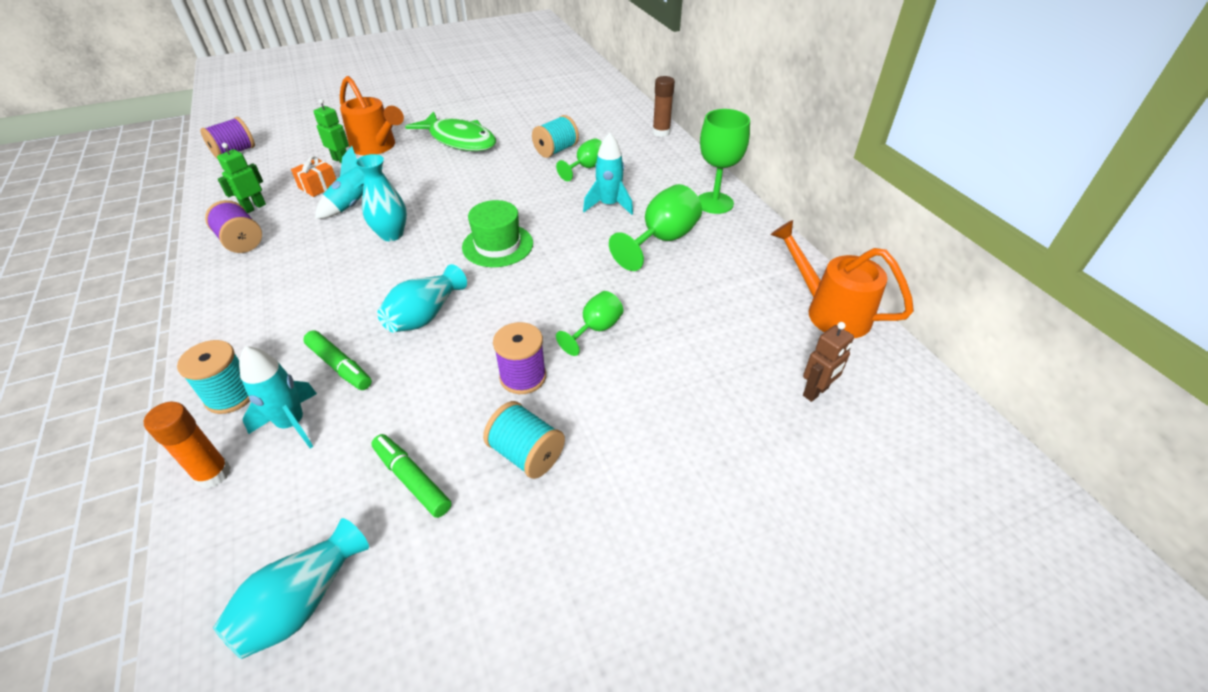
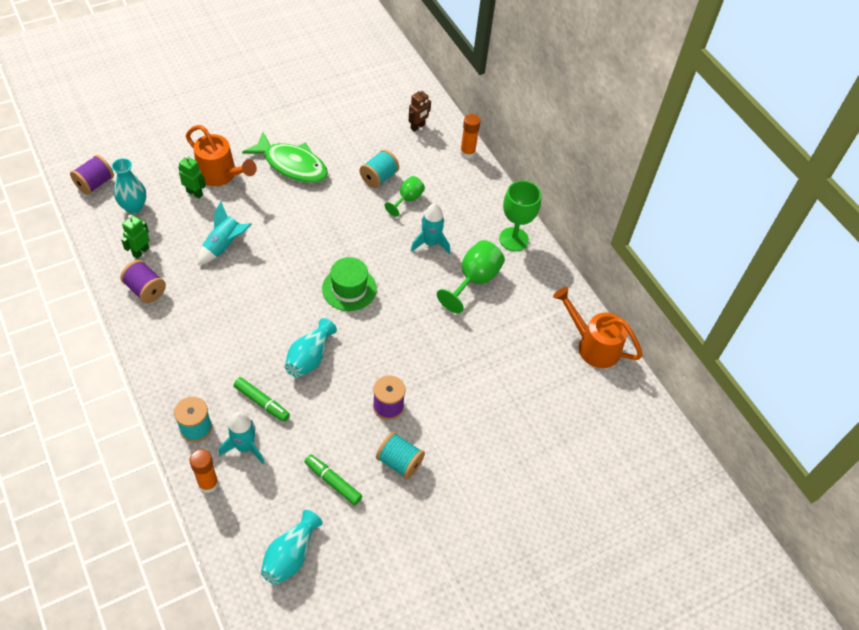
camera: 10 degrees left, 10 degrees up
(318, 186) = (185, 226): orange gift -> none
(391, 234) = (263, 279): turquoise vase -> turquoise vase (134, 207)
(596, 329) = (432, 366): green goblet -> none
(661, 132) = (467, 152): brown glue stick -> orange glue stick
(816, 392) = (578, 411): brown robot -> brown robot (417, 127)

